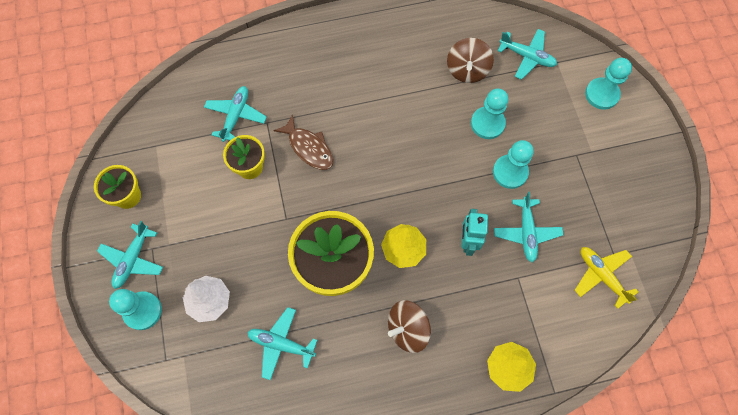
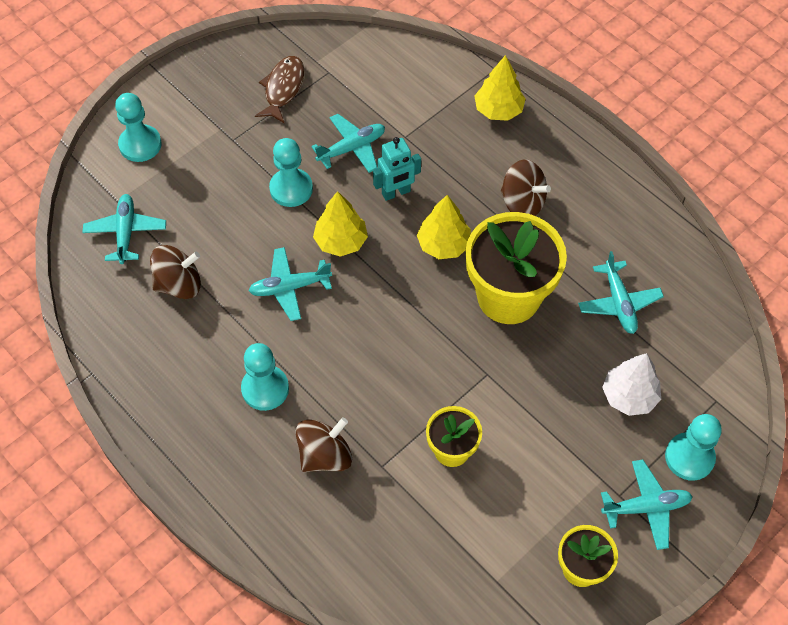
camera: 120 degrees left, 10 degrees down
(236, 116) = (396, 508): turquoise plane -> turquoise plane (290, 287)
(294, 95) = (325, 455): none -> brown spinning top
(309, 148) = (386, 399): brown fish -> brown fish (283, 89)
(446, 182) = (341, 241): none -> yellow tree
(487, 123) = (242, 234): turquoise pawn -> turquoise pawn (265, 389)
(601, 276) = (357, 74): yellow plane -> none

